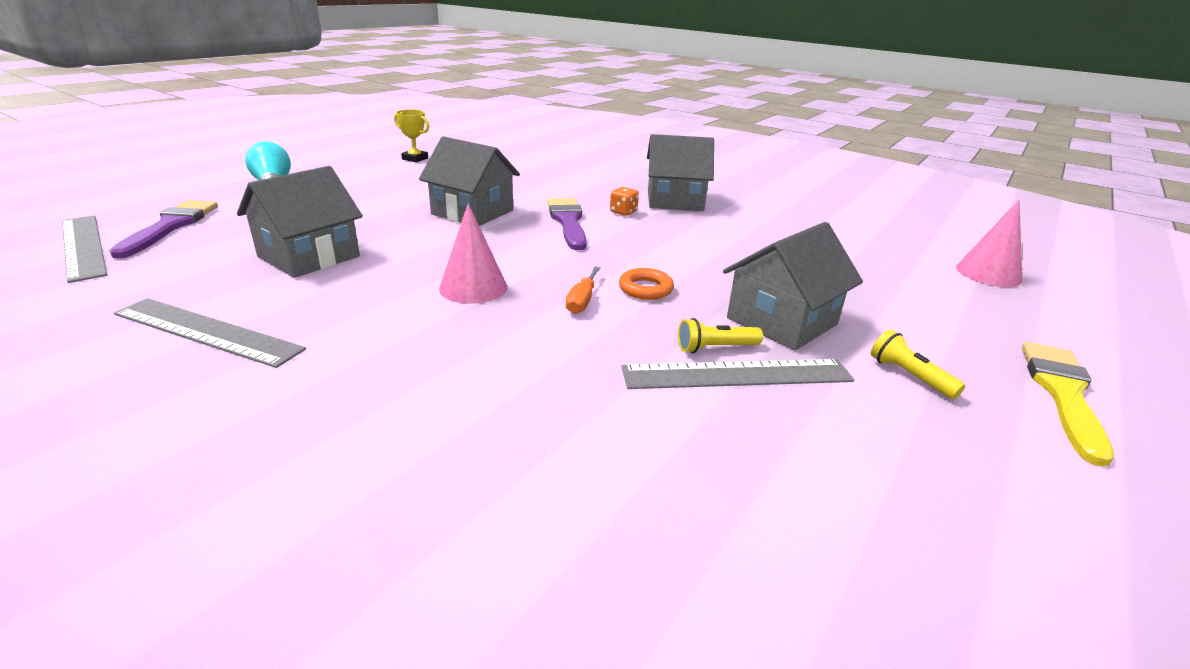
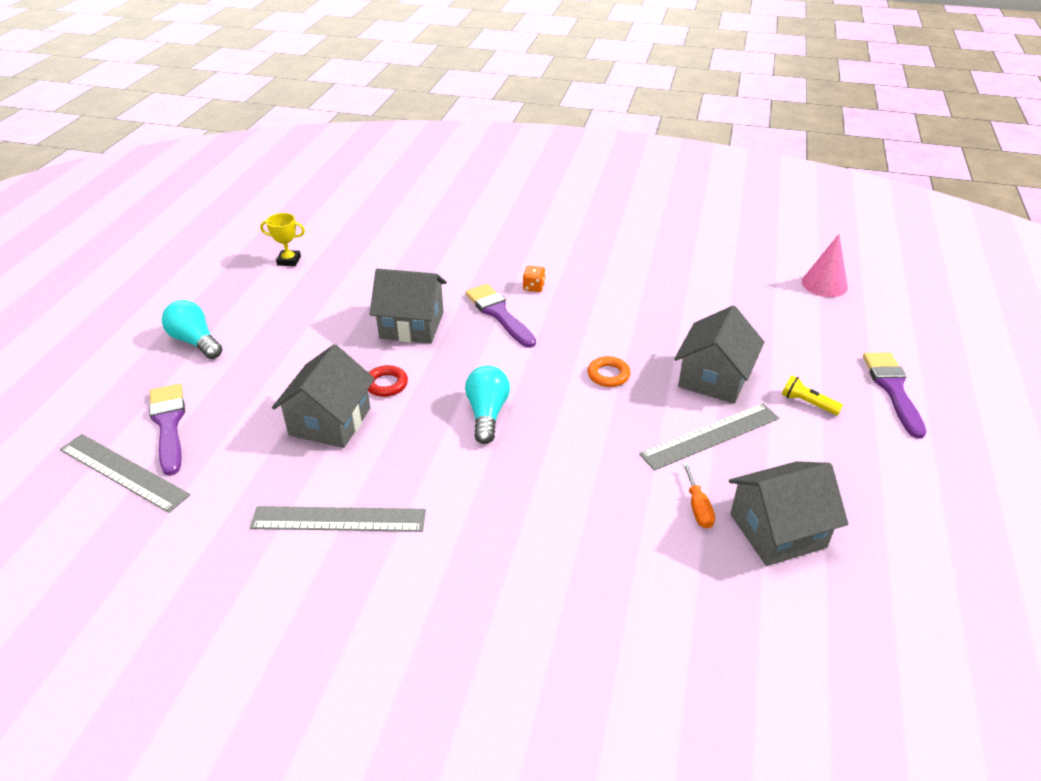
camera: 20 degrees left, 10 degrees up
(397, 244) = (386, 384): none -> red ring
(473, 287) = (487, 413): pink cone -> turquoise light bulb
(582, 301) = (573, 402): orange screwdriver -> orange screwdriver (698, 507)
(674, 201) = (564, 259): grey house -> grey house (777, 531)
(715, 348) = (686, 417): yellow flashlight -> none
(1063, 394) = (893, 389): yellow brush -> purple brush

